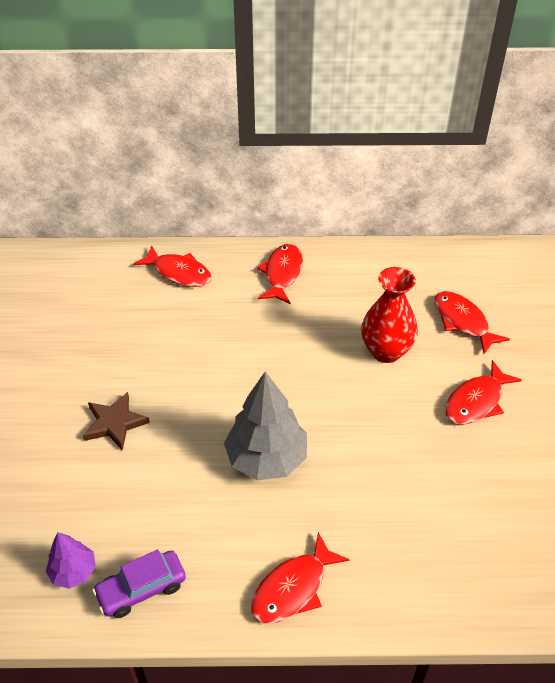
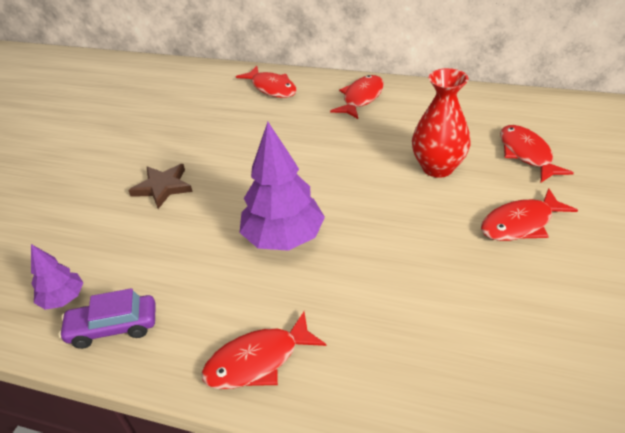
camera: 20 degrees right, 5 degrees down
(266, 458) = (283, 238): grey tree -> purple tree

